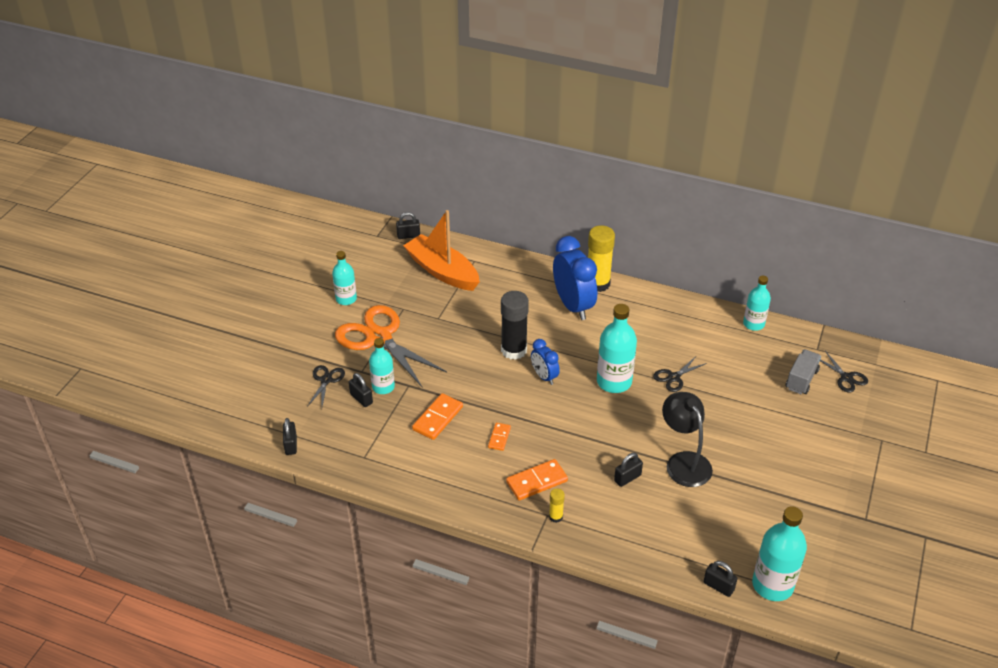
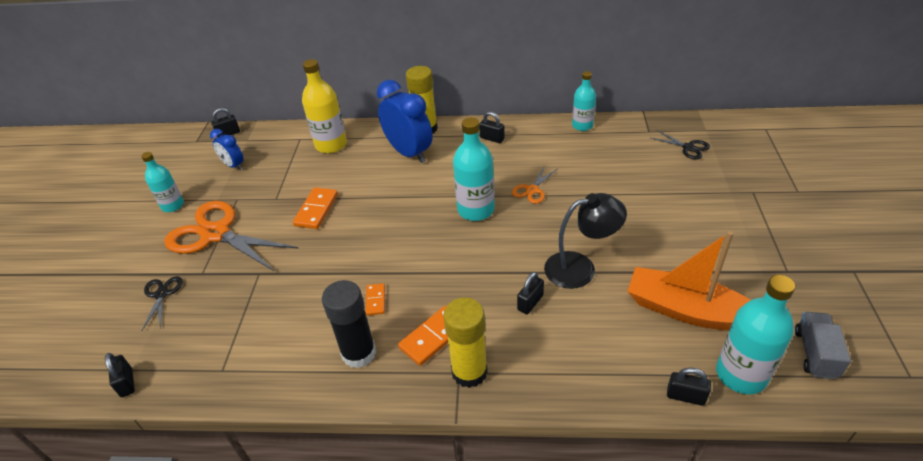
camera: 15 degrees left, 0 degrees up
(361, 398) = (207, 303): black padlock -> black padlock (492, 138)
(383, 387) = (230, 283): turquoise bottle -> none
(437, 418) = (300, 299): orange domino -> orange domino (316, 210)
(442, 271) = (270, 155): orange boat -> orange boat (688, 311)
(502, 276) = (331, 145): none -> yellow bottle
(514, 350) = (363, 208): black glue stick -> black glue stick (359, 353)
(544, 377) = (403, 224): blue clock -> blue clock (234, 165)
(556, 517) = (469, 372): yellow glue stick -> yellow glue stick, size x2.13
(674, 377) = (532, 190): black scissors -> orange scissors
(684, 462) = (580, 268): black lamp -> black lamp turned 120 degrees clockwise
(801, 379) = (650, 160): grey truck -> grey truck (815, 353)

